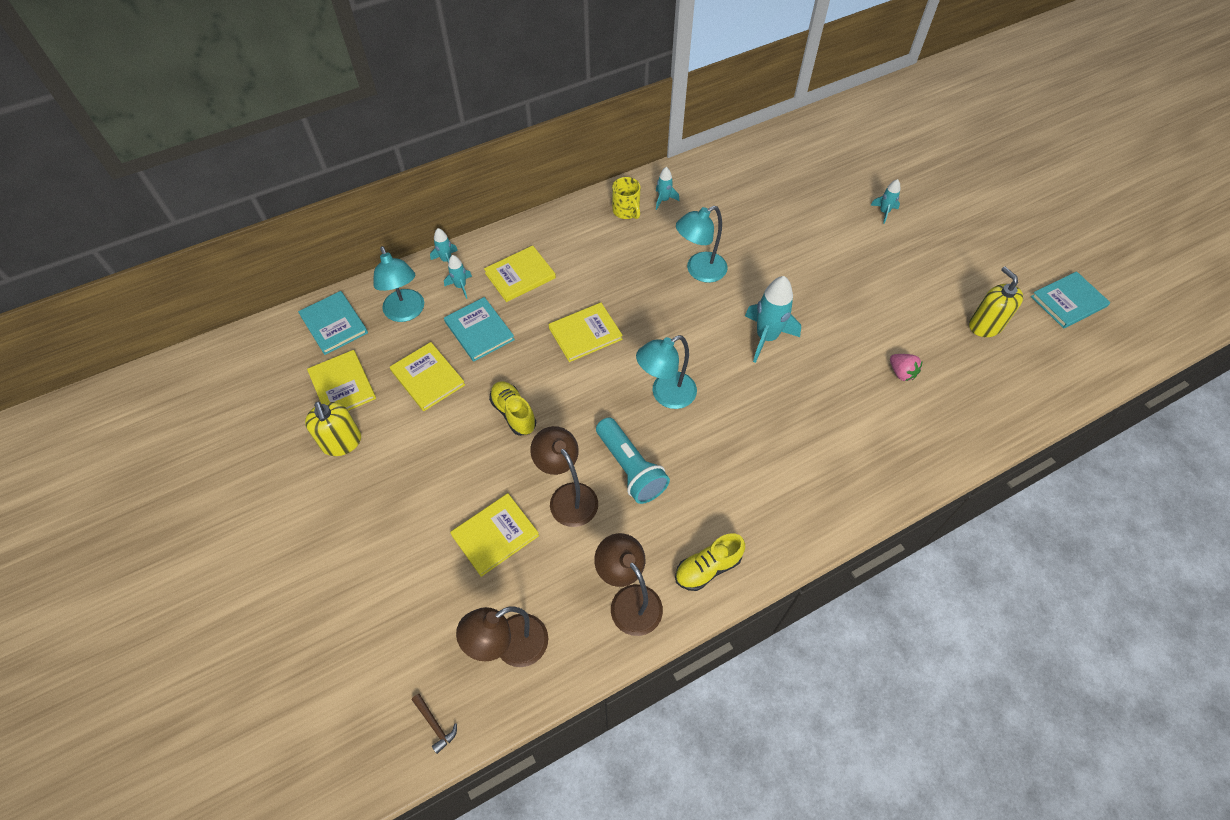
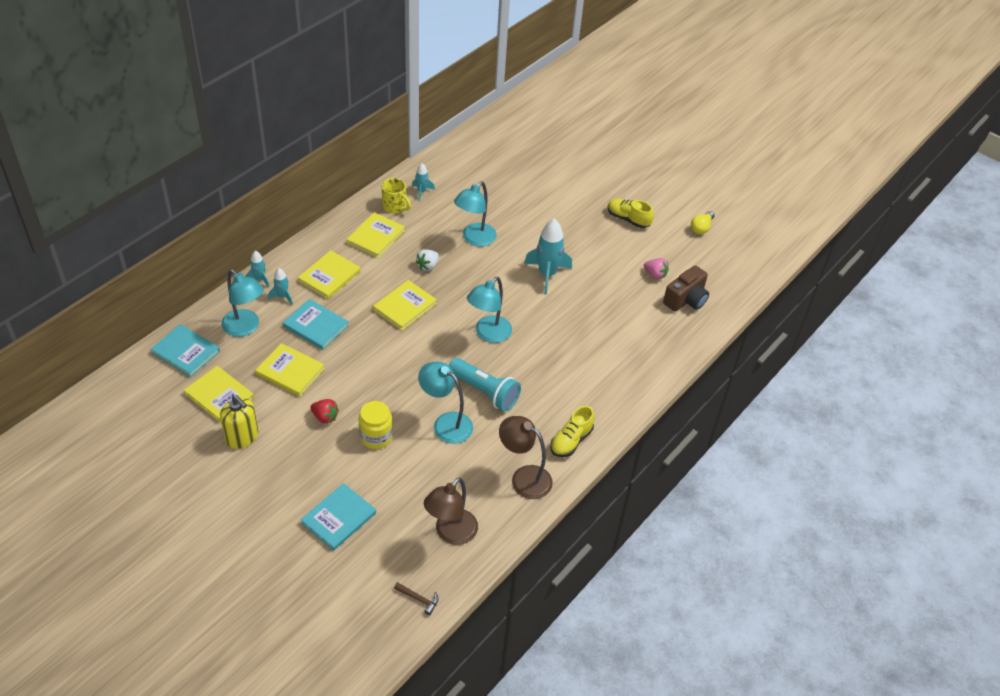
camera: 25 degrees left, 10 degrees down
(438, 445) = (325, 417): none -> red strawberry
(482, 488) = (376, 437): none -> yellow jar
(495, 535) = (402, 465): yellow book -> yellow book (375, 237)
(513, 413) = (374, 378): yellow shoe -> yellow shoe (628, 219)
(568, 496) = (445, 423): brown lamp -> turquoise lamp
(632, 291) = (428, 266): none -> white strawberry
(884, 212) = (598, 163): turquoise rocket -> none
(929, 417) = (686, 300): none -> brown camera
(985, 325) = (701, 228): yellow soap dispenser -> yellow light bulb
(1068, 301) = (752, 197): turquoise book -> turquoise book (338, 518)

